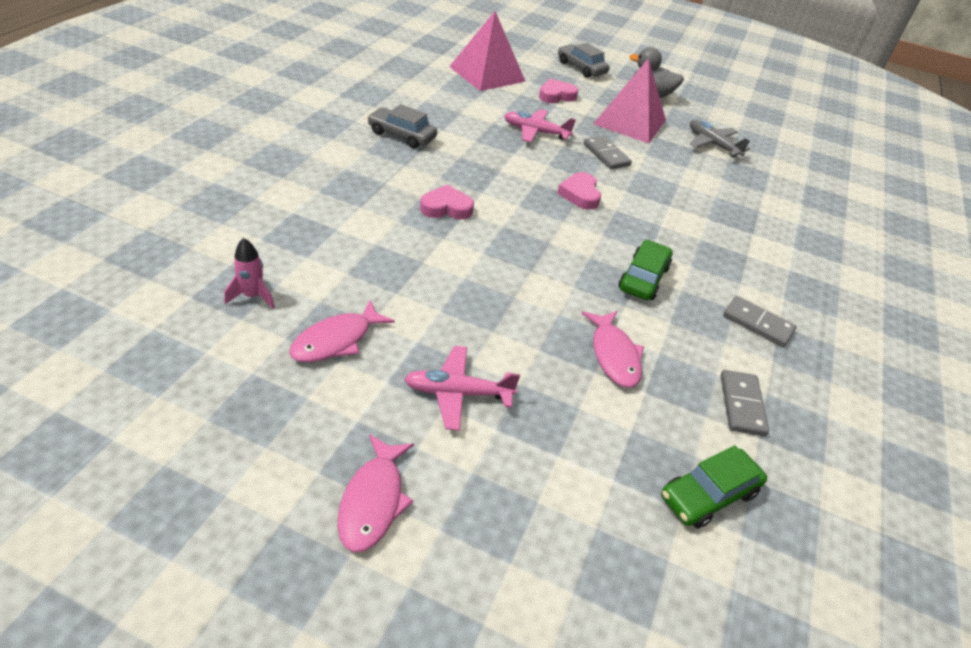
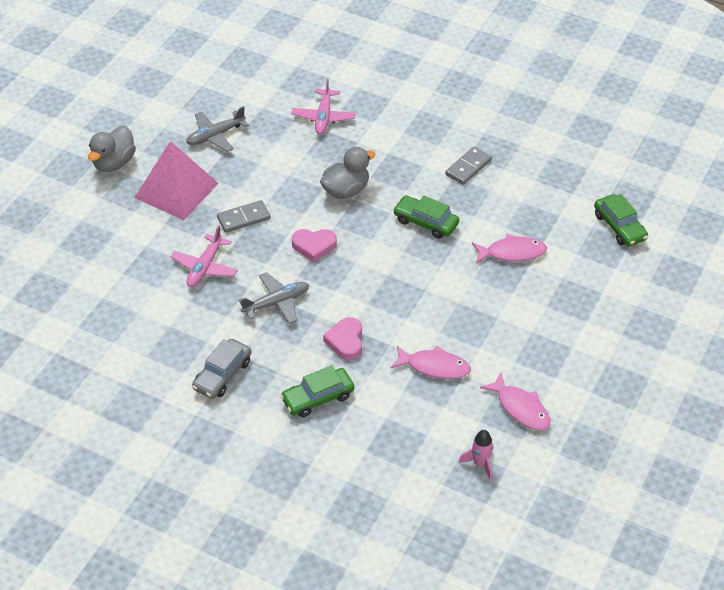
camera: 80 degrees left, 5 degrees up
(369, 186) = (318, 398): none -> green car
(373, 501) = (649, 382): pink fish -> pink fish (434, 367)
(457, 393) = (560, 340): pink plane -> pink plane (323, 117)
(487, 74) = (75, 299): pink pyramid -> none
(496, 168) = (276, 303): none -> grey plane
(556, 95) = (124, 242): pink heart -> none
(581, 68) = (53, 213): grey car -> none
(672, 220) = (346, 190): none -> grey duck
(742, 405) = (547, 195): grey domino -> none

